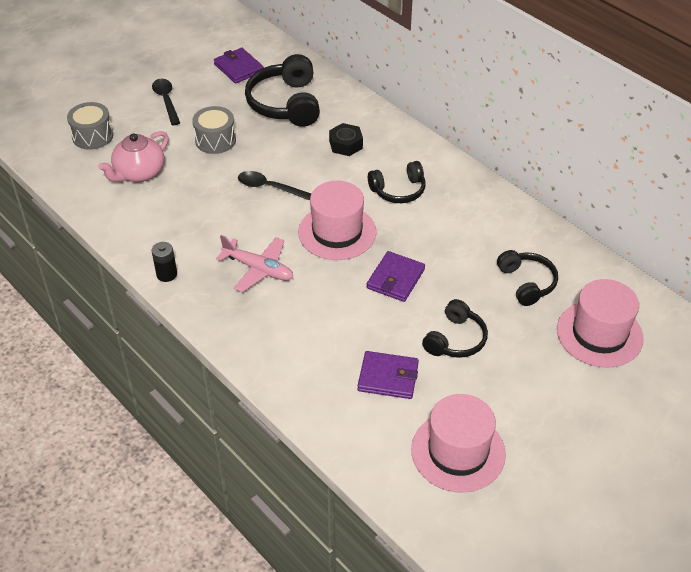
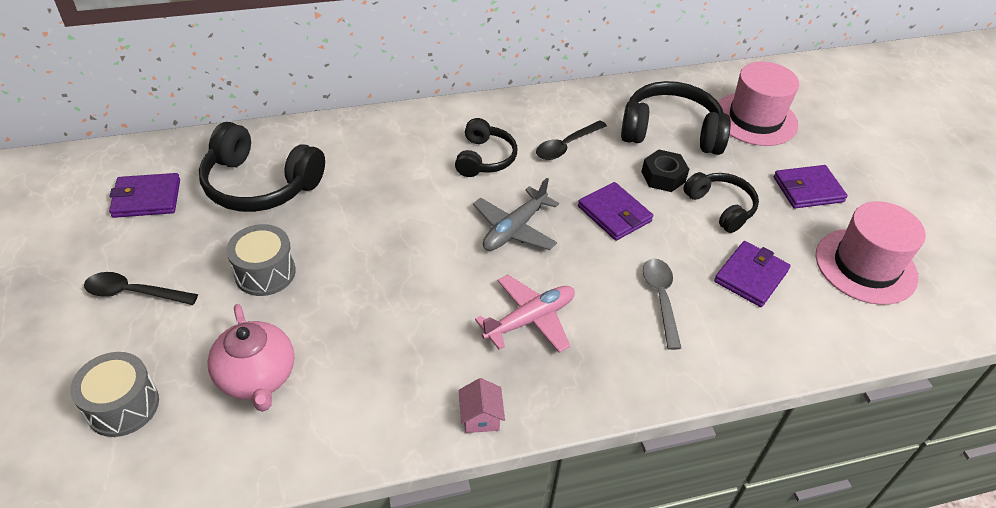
camera: 65 degrees left, 0 degrees up
(166, 274) = (480, 417): black battery -> pink house
(269, 187) = (396, 256): black spoon -> black spoon (566, 146)
(325, 330) = (661, 299): none -> grey spoon
(337, 232) = (514, 229): pink hat -> grey plane
(346, 144) = (378, 166): black nut -> black nut (663, 177)
(527, 283) = (671, 132): black headphones -> black headphones, size x1.62
(528, 392) = (808, 190): none -> purple wallet

